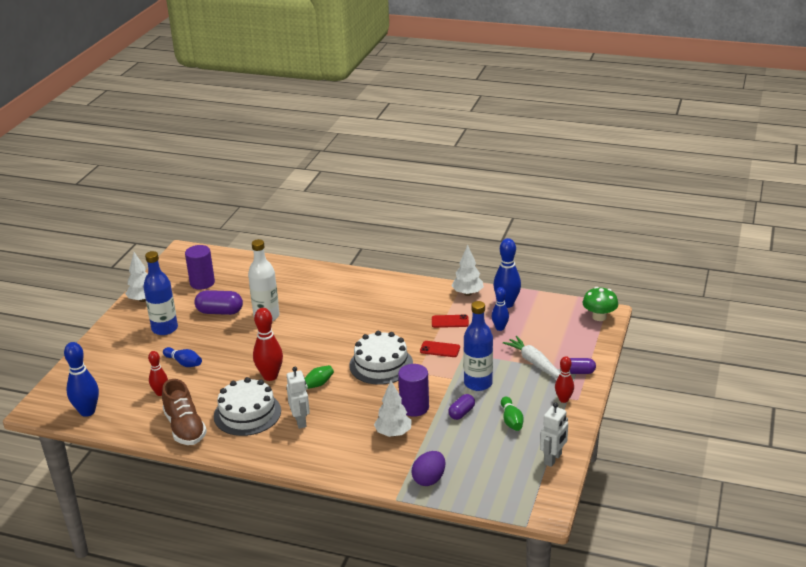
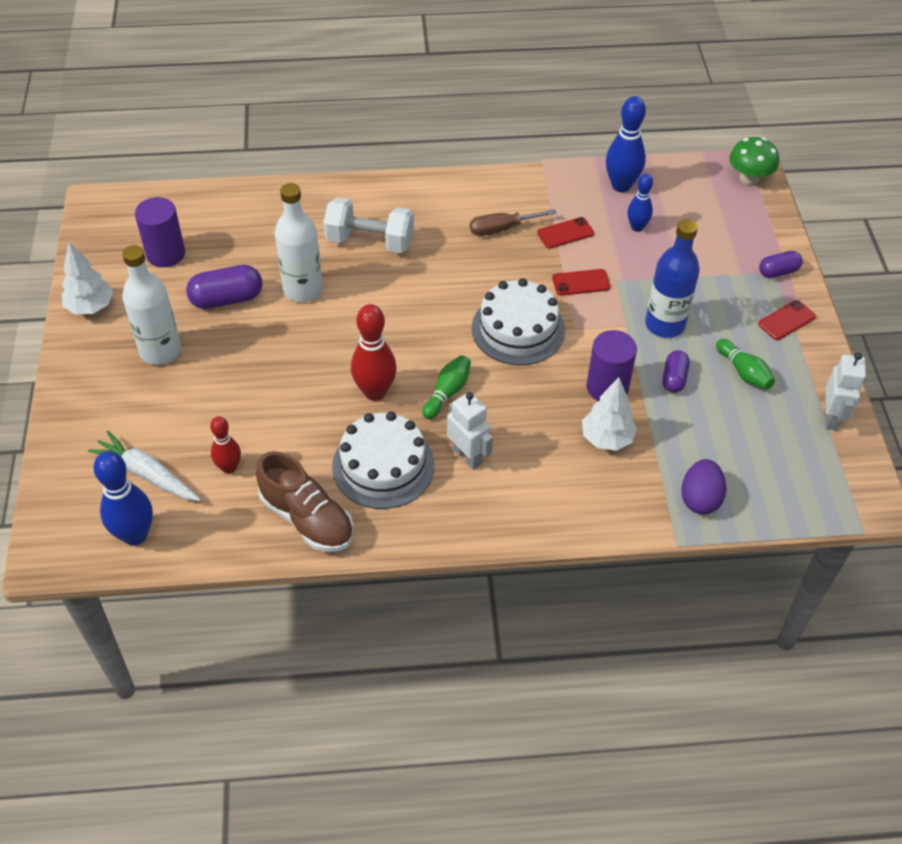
camera: 25 degrees left, 20 degrees up
(165, 329) = (160, 351): blue bottle -> white bottle
(184, 363) = (231, 404): blue bowling pin -> none
(324, 301) = (370, 241): none -> white dumbbell
(410, 311) = (502, 229): none -> brown screwdriver
(467, 293) = (559, 181): white tree -> none
(534, 363) = (714, 272): white carrot -> white carrot (147, 474)
(563, 399) = (786, 320): red bowling pin -> red phone

